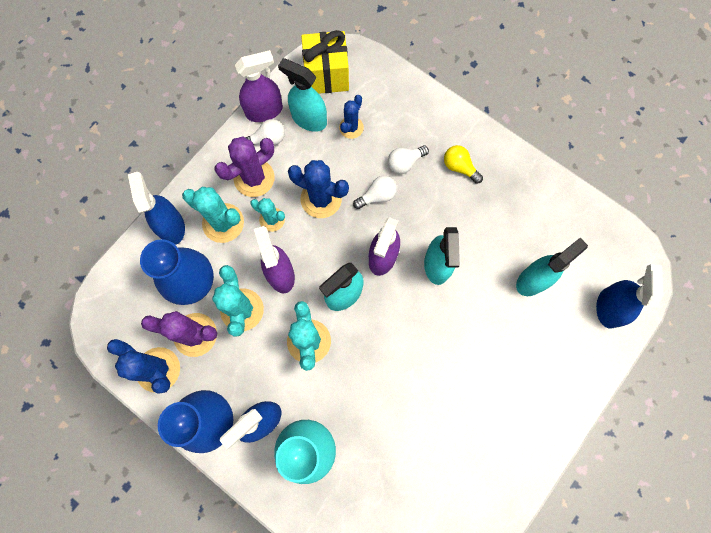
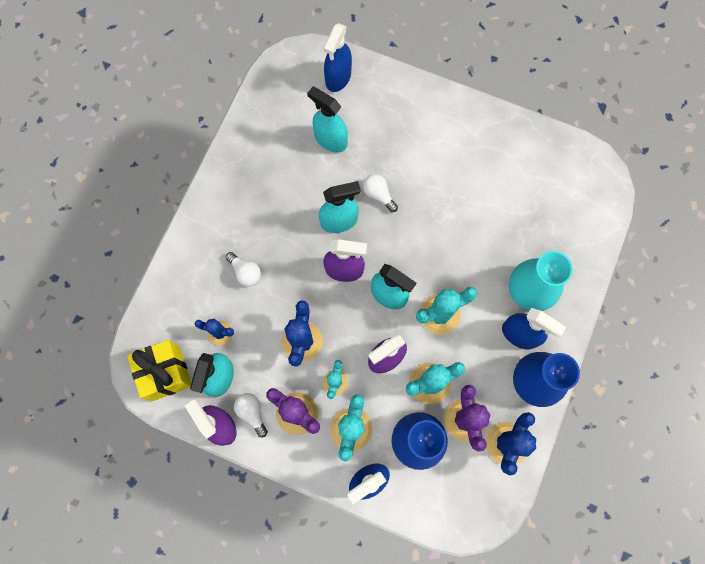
camera: 105 degrees left, 0 degrees up
(377, 196) = (286, 289): white light bulb -> white light bulb (378, 194)
(459, 167) = (238, 222): yellow light bulb -> none
(608, 307) = (338, 78): blue spray bottle -> blue spray bottle turned 60 degrees counterclockwise

